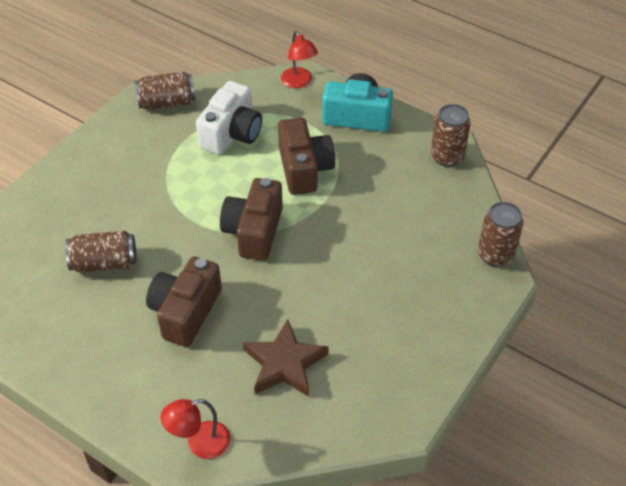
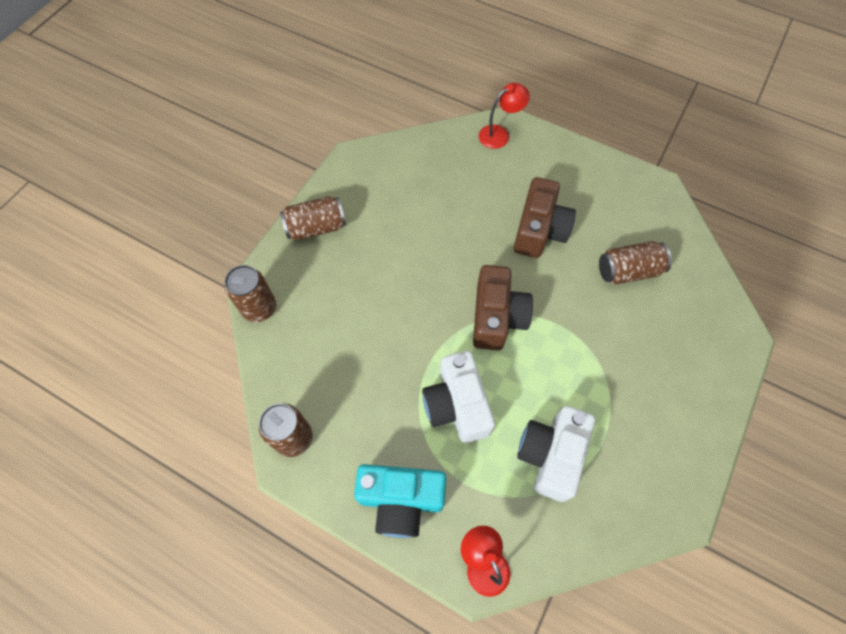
camera: 175 degrees right, 15 degrees up
(167, 102) = (646, 504): brown can -> brown can (316, 227)
(284, 363) = (447, 193): brown star -> none
(304, 169) = (457, 405): brown camera -> white camera

